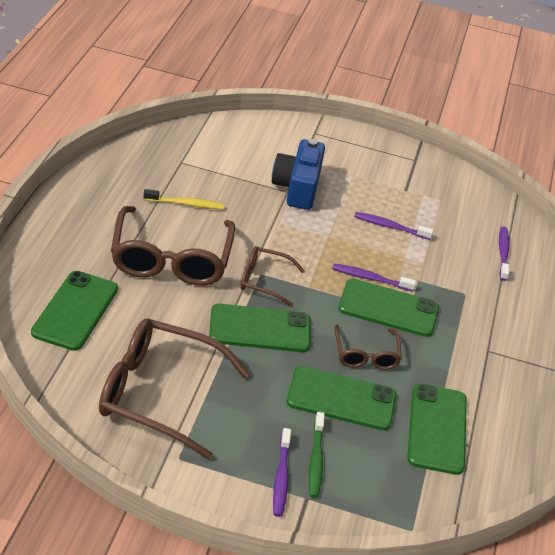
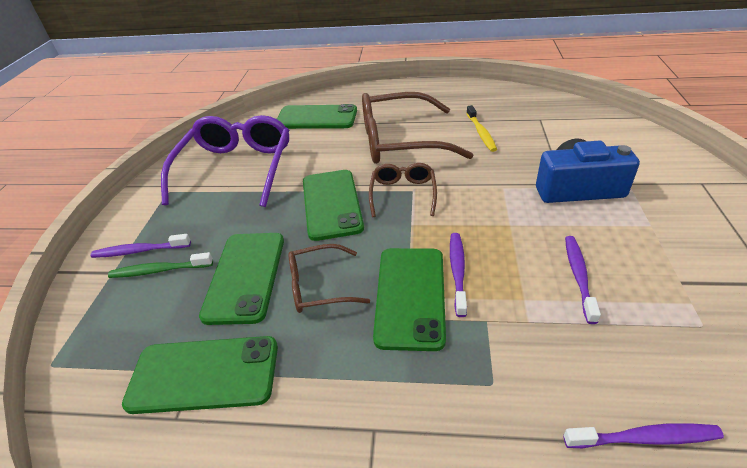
camera: 90 degrees right, 0 degrees up
(158, 394) = (236, 168): brown glasses -> purple glasses

